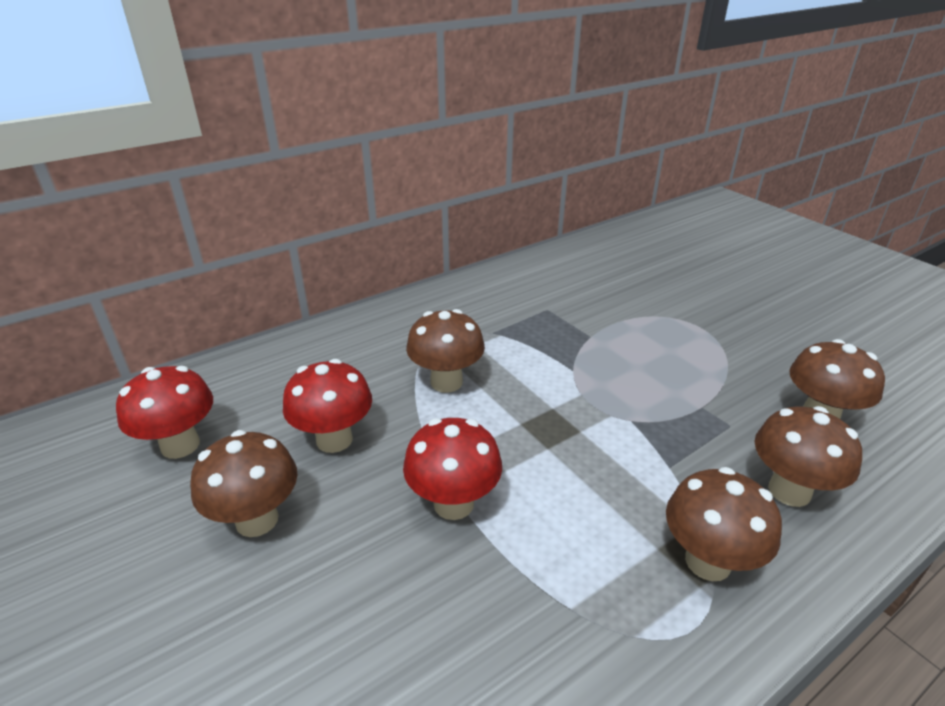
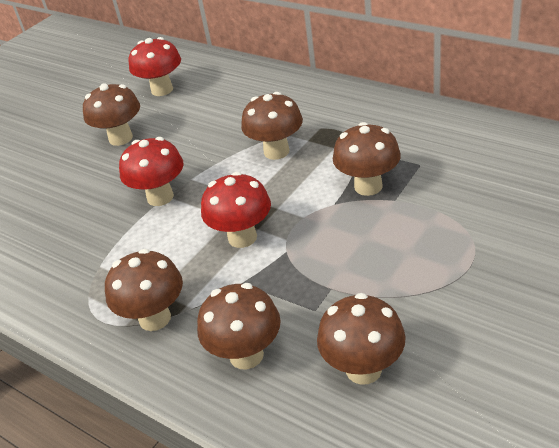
camera: 75 degrees right, 5 degrees up
(334, 439) = (192, 134): red mushroom -> red mushroom (242, 237)
(559, 343) = (368, 186): none -> brown mushroom

